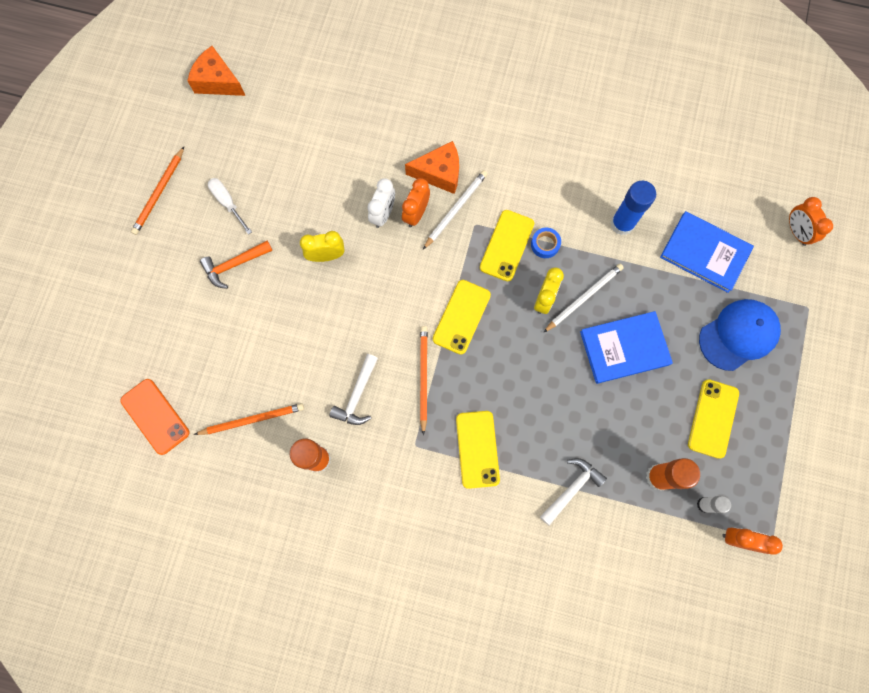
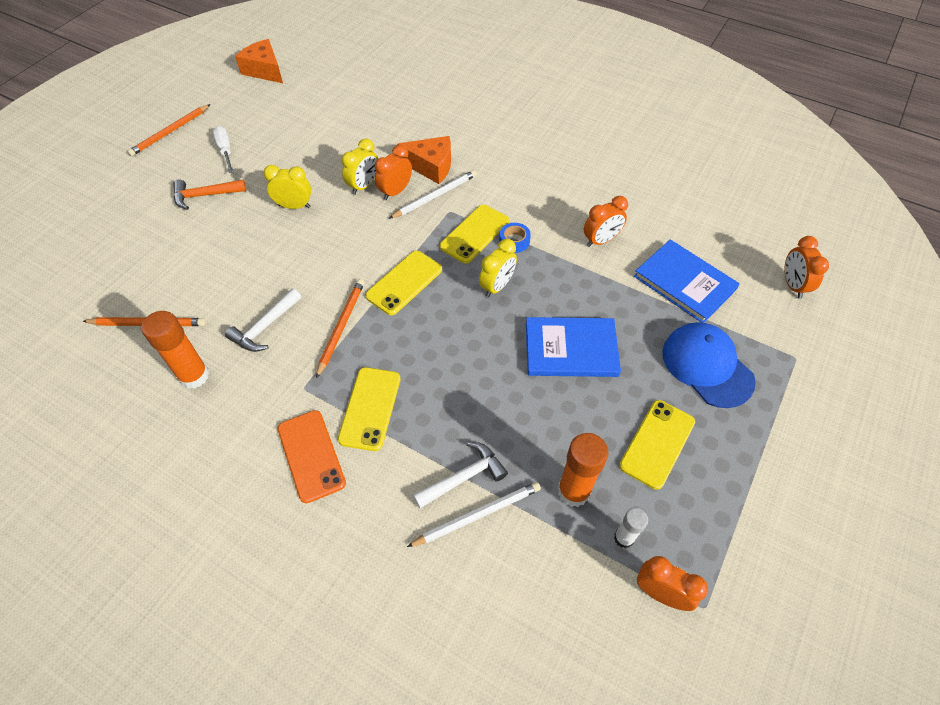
camera: 15 degrees right, 20 degrees down
(155, 416) = (57, 299): orange phone -> orange phone (311, 455)
(383, 214) = (363, 186): white clock -> yellow clock
(584, 297) = (540, 294): white pencil -> white pencil (477, 515)
(622, 224) = (600, 240): blue glue stick -> orange clock
(738, 335) = (707, 366): blue cap -> blue cap turned 105 degrees counterclockwise

